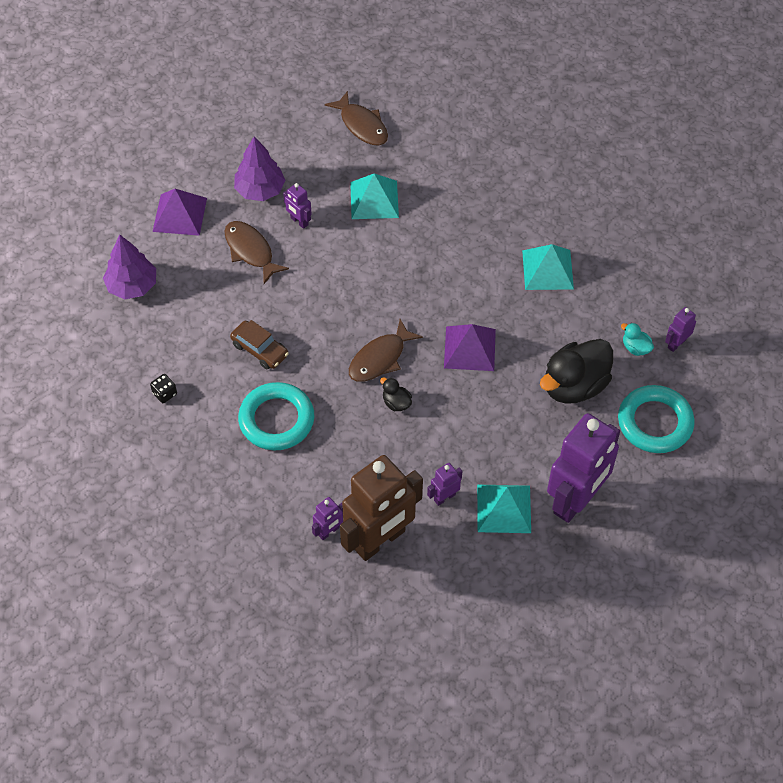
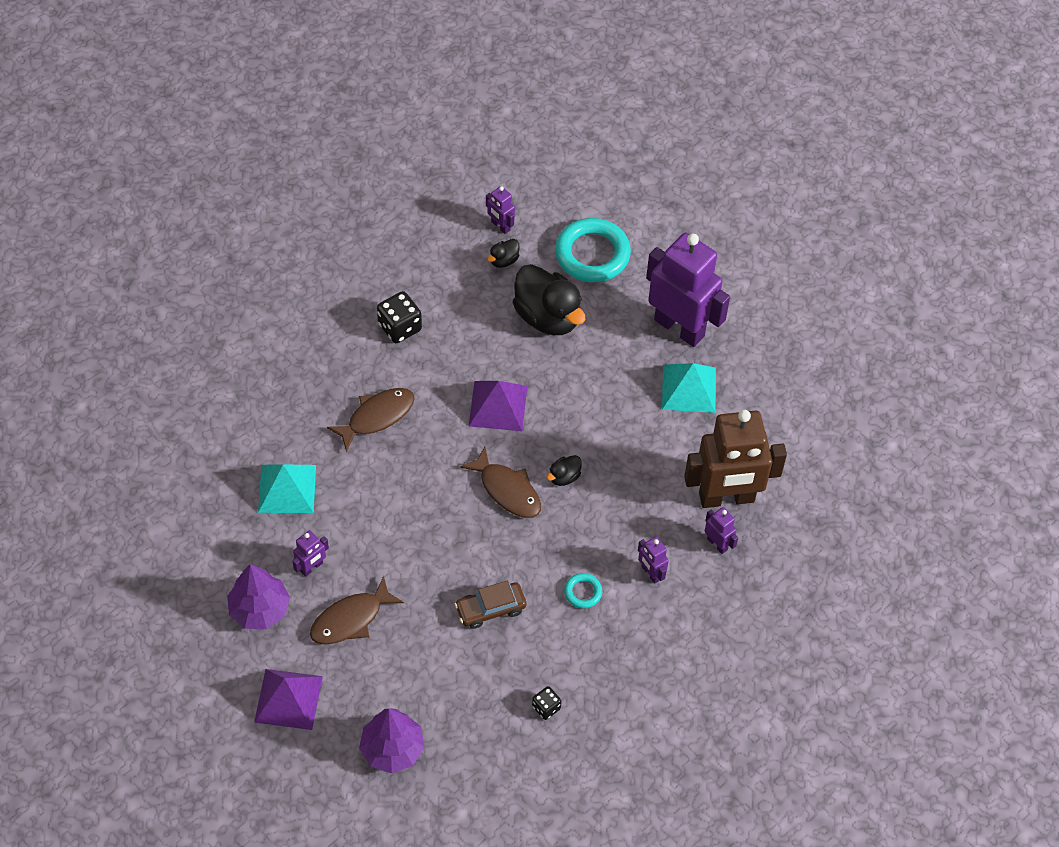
camera: 90 degrees left, 0 degrees up
(260, 349) = (490, 609): brown car -> brown car turned 150 degrees counterclockwise
(276, 420) = (583, 592): turquoise ring -> turquoise ring, size x0.46
(362, 125) = (171, 498): brown fish -> brown fish (377, 417)
(380, 540) = (726, 498): brown robot -> brown robot turned 120 degrees clockwise
(444, 497) = (676, 439): purple robot -> purple robot (650, 573)
(547, 269) = (400, 327): turquoise pyramid -> black dice
(635, 348) = (504, 260): turquoise duck -> black duck

